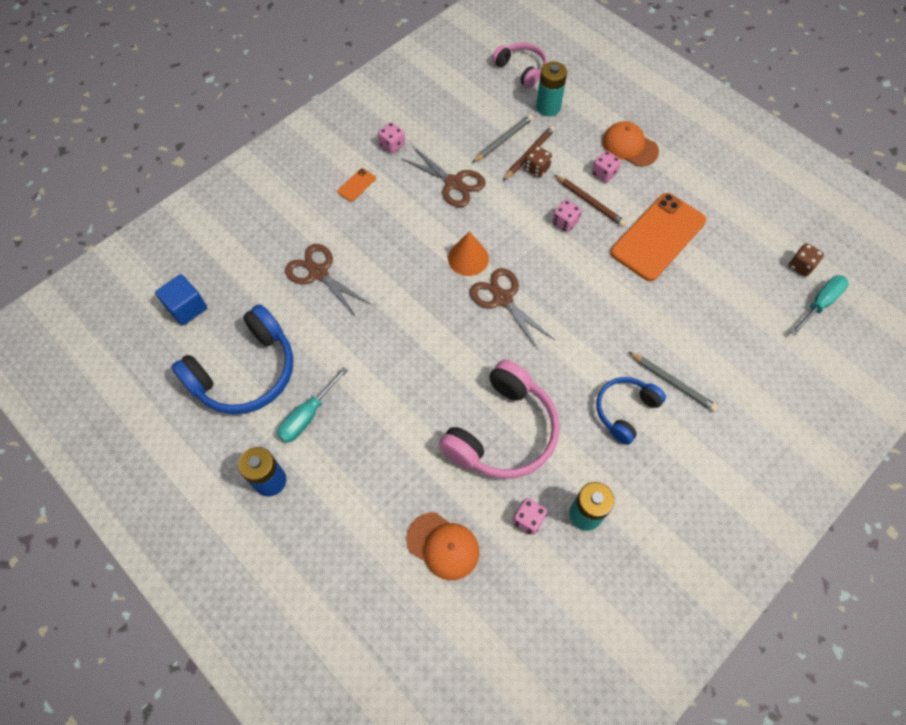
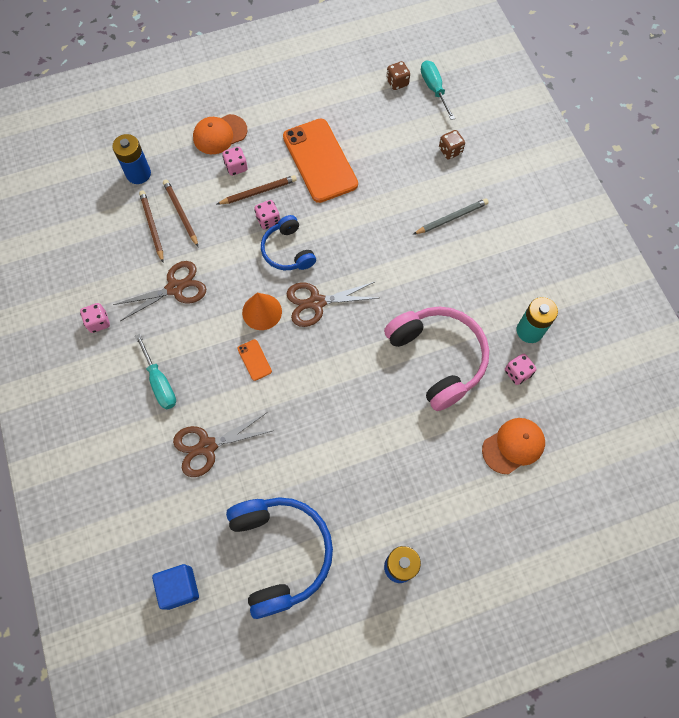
camera: 65 degrees left, 5 degrees up
(308, 415) = (351, 511): turquoise screwdriver -> turquoise screwdriver (159, 382)
(356, 185) = (126, 373): orange phone -> orange phone (254, 360)
(503, 140) = (152, 226): grey pencil -> brown pencil
(521, 69) = (80, 174): pink headphones -> none
(537, 169) = (200, 215): brown dice -> brown dice (450, 151)
(548, 107) = (138, 174): turquoise battery -> blue battery
(625, 411) = (459, 262): blue headphones -> blue headphones (288, 251)

